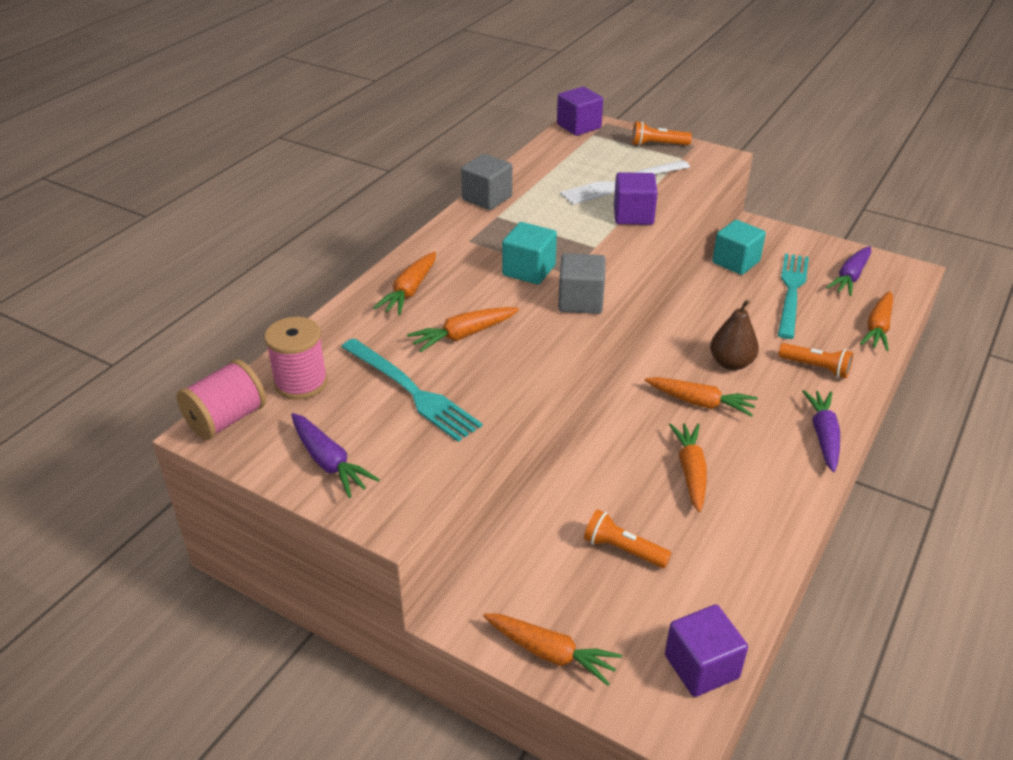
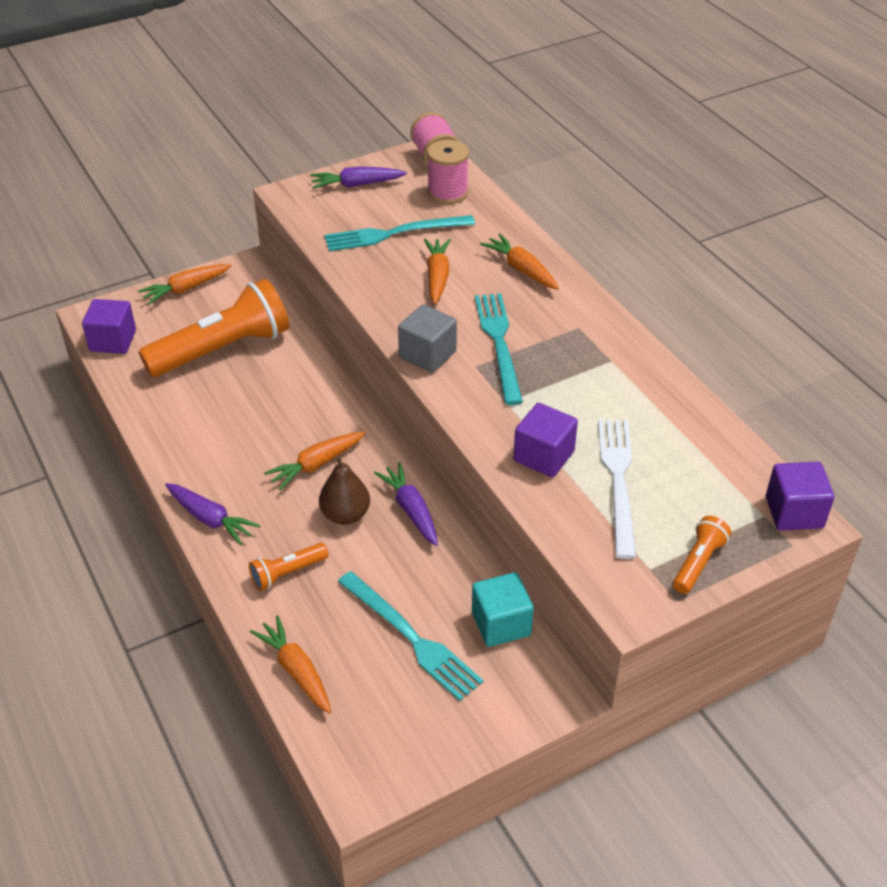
camera: 120 degrees right, 5 degrees up
(487, 198) = (652, 366): grey cube -> none
(529, 270) = (499, 344): turquoise cube -> turquoise fork
(623, 549) = (223, 350): orange flashlight -> orange flashlight, size x2.21
(690, 471) = (252, 417): orange carrot -> none
(850, 277) = (395, 716): purple carrot -> purple carrot (411, 510)

